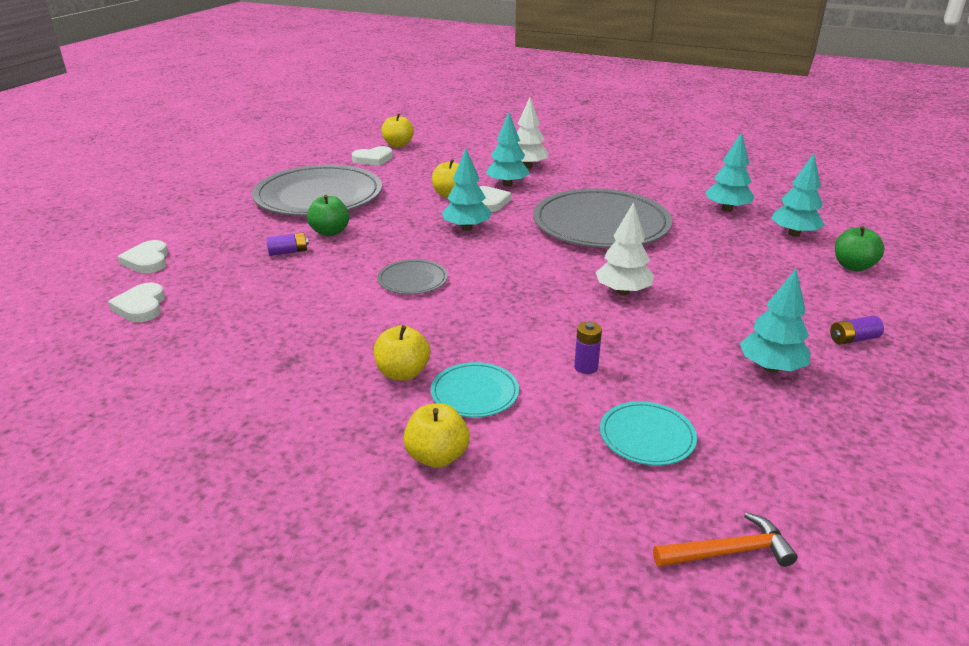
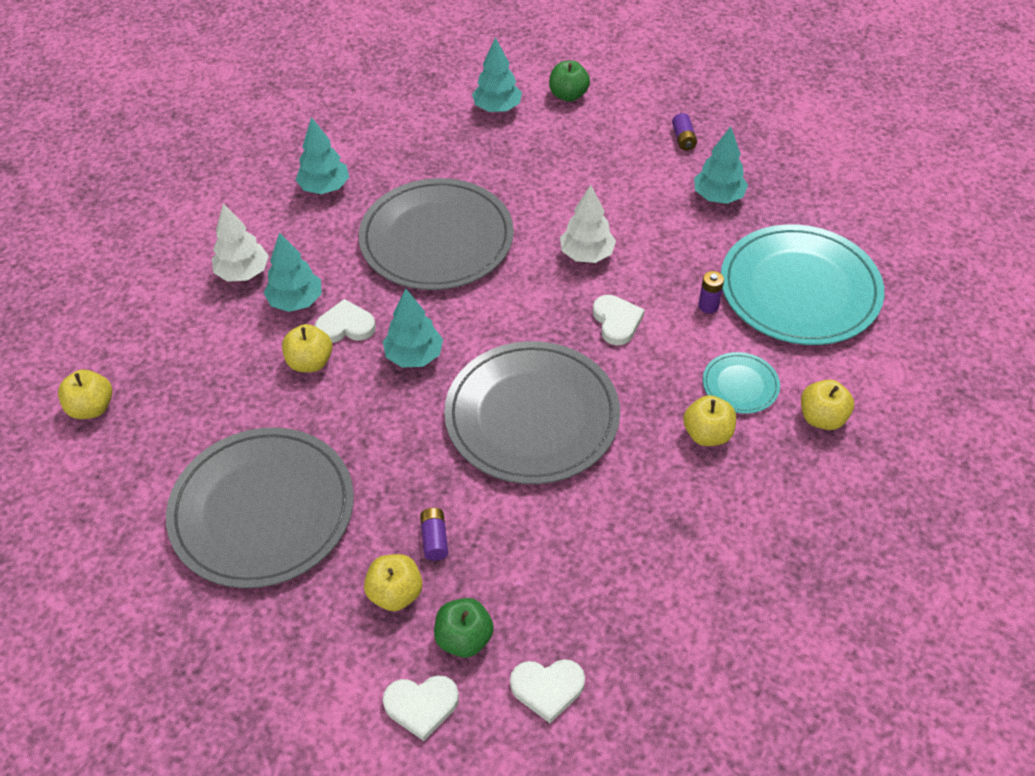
camera: 80 degrees left, 20 degrees up
(243, 243) = (395, 593): none -> yellow apple
(330, 232) = (387, 495): green apple -> green apple (464, 638)
(373, 159) = (140, 442): white heart -> white heart (616, 321)
(412, 280) = (532, 416): grey plate -> grey plate, size x2.23
(647, 436) = (799, 289): turquoise plate -> turquoise plate, size x2.23
(727, 209) = (428, 135): turquoise tree -> turquoise tree (324, 187)
(728, 551) = (910, 278): orange hammer -> none

